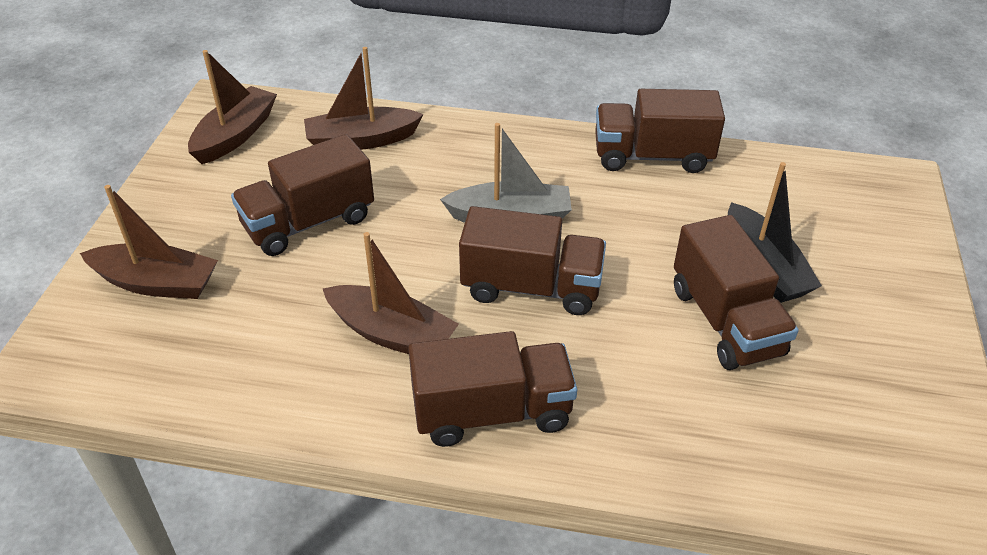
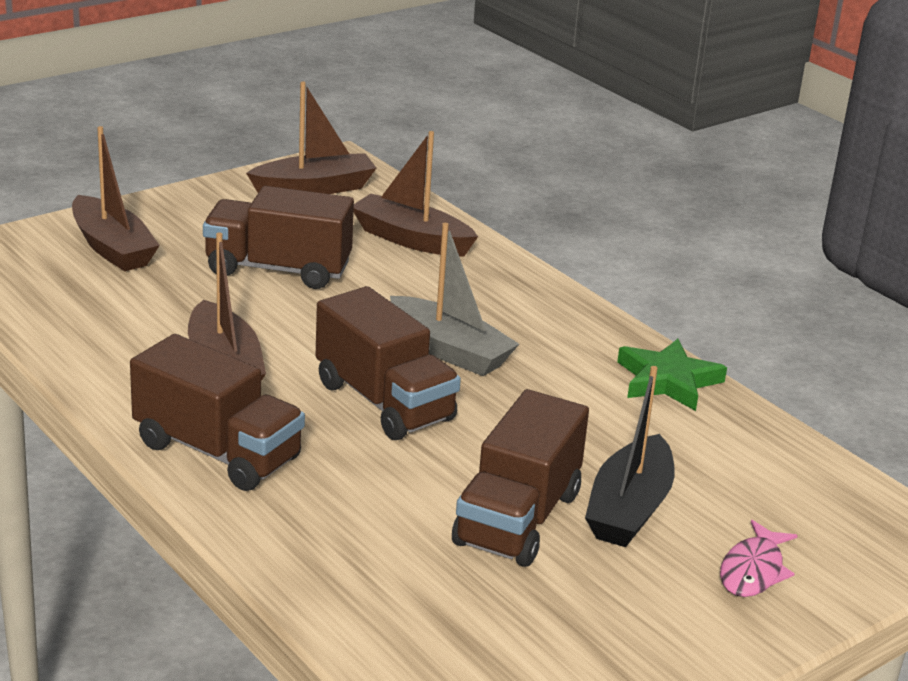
camera: 40 degrees right, 15 degrees down
(652, 156) = (668, 380): brown truck -> green star
(871, 263) = (753, 570): none -> pink fish

